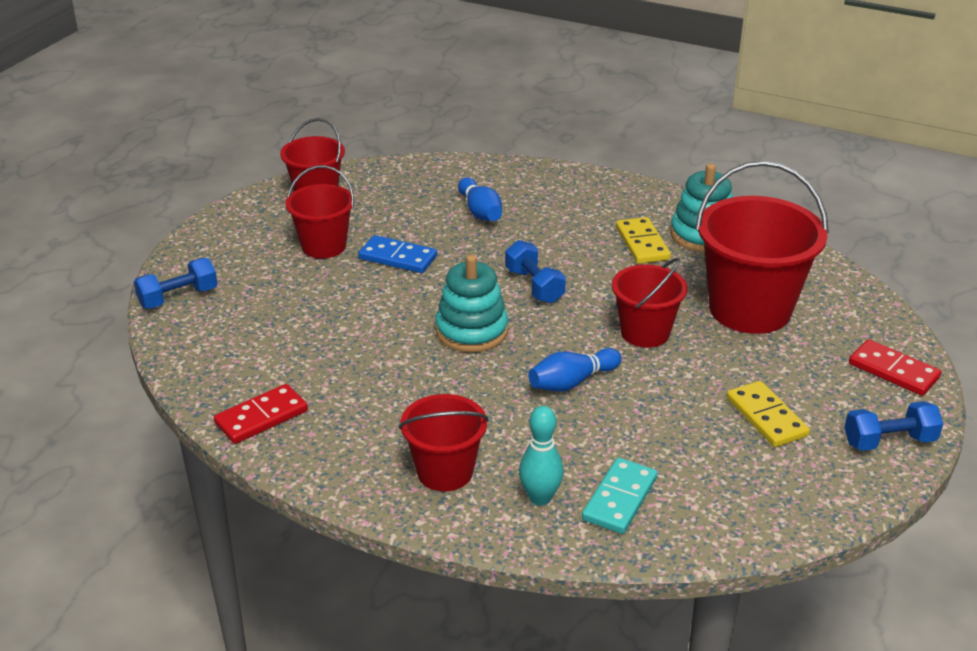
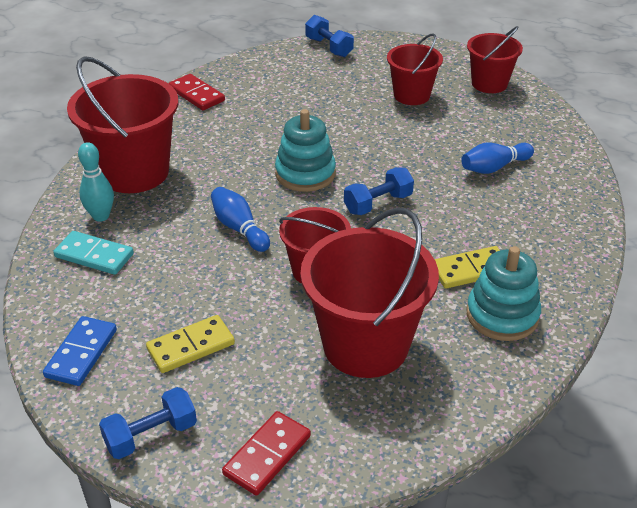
camera: 85 degrees right, 5 degrees up
(398, 258) = (404, 130): blue domino -> blue domino (81, 353)
(445, 472) = (134, 172): red bucket -> red bucket, size x1.70
(889, 441) = (151, 435): blue dumbbell -> blue dumbbell turned 75 degrees clockwise

